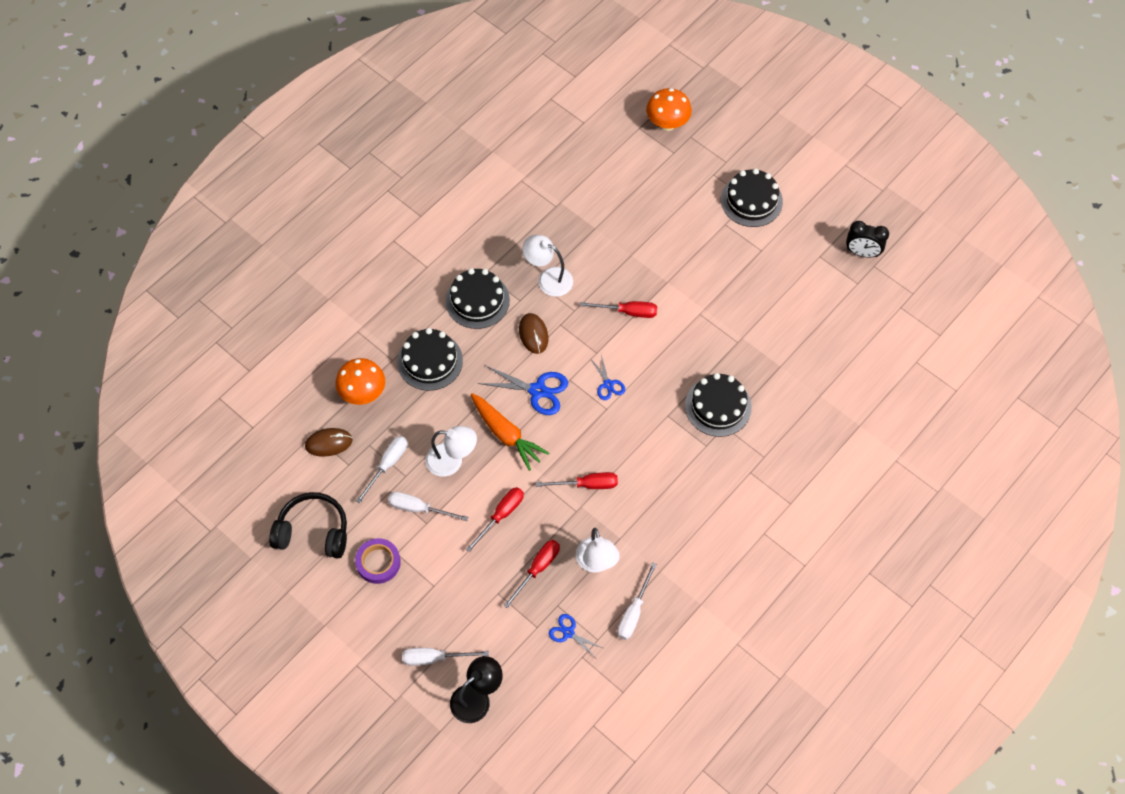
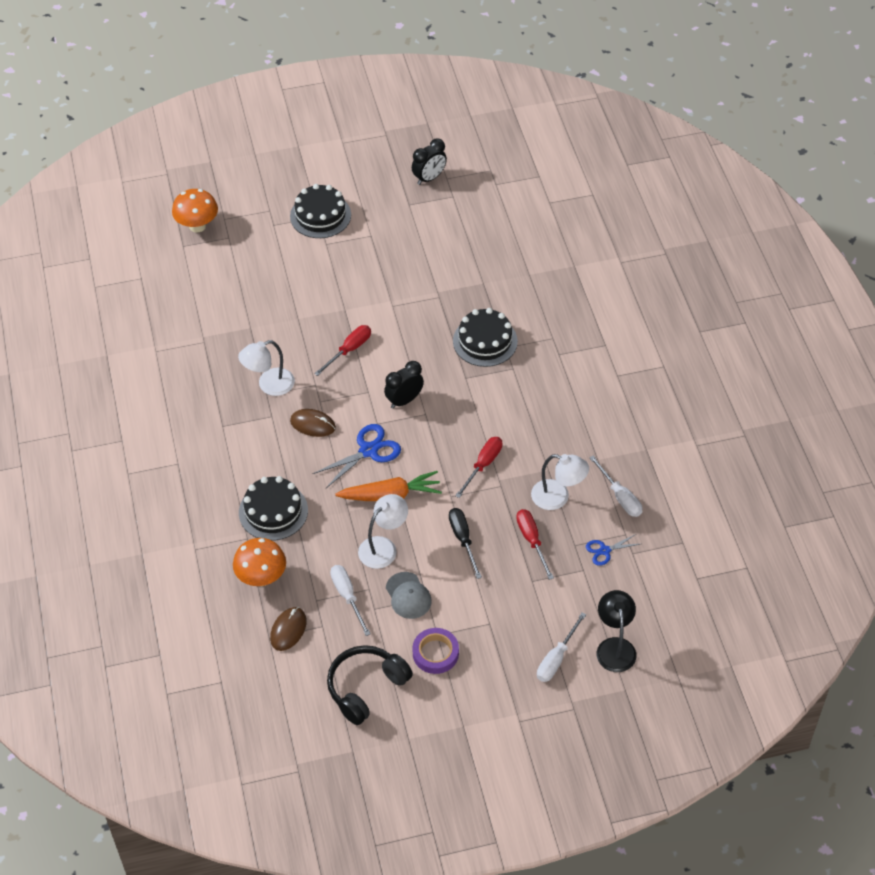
camera: 55 degrees left, 10 degrees down
(418, 508) = (408, 595): white screwdriver -> grey cap
(477, 300) = (245, 445): black cake -> none
(501, 515) = (463, 539): red screwdriver -> black screwdriver
(608, 384) = (404, 400): blue scissors -> black clock

